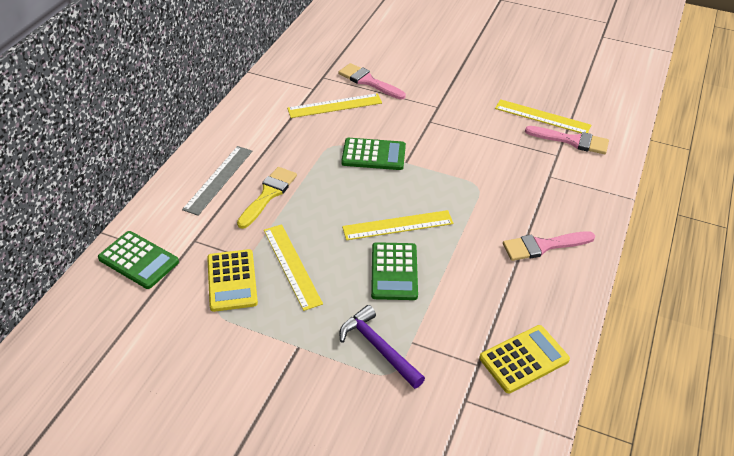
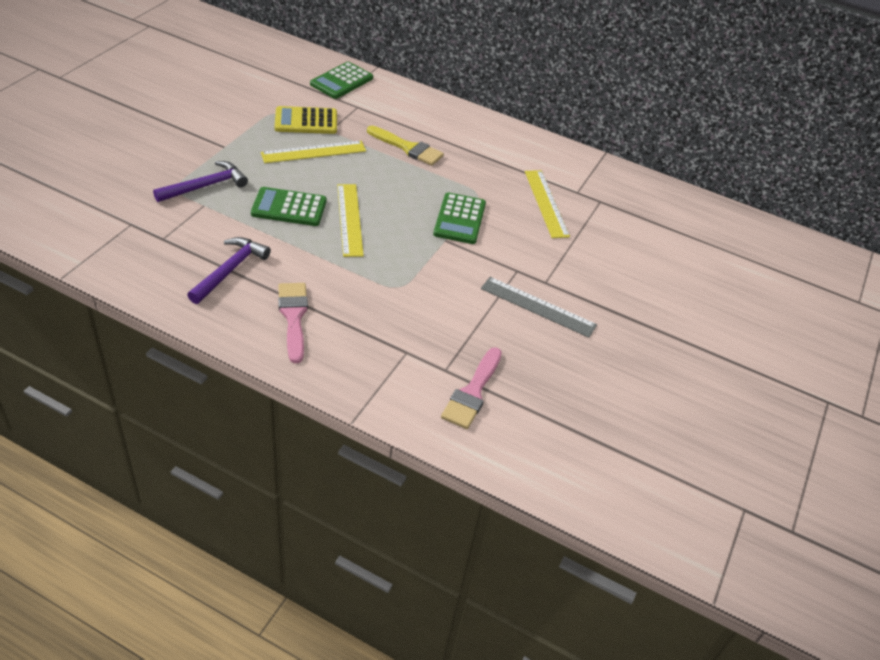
camera: 90 degrees right, 0 degrees up
(218, 179) = (433, 123): grey ruler -> grey ruler (538, 306)
(368, 81) = (594, 234): pink brush -> none
(503, 300) = (230, 270): none -> purple hammer
(524, 359) = (156, 268): yellow calculator -> none
(542, 117) = (524, 375): yellow ruler -> none

